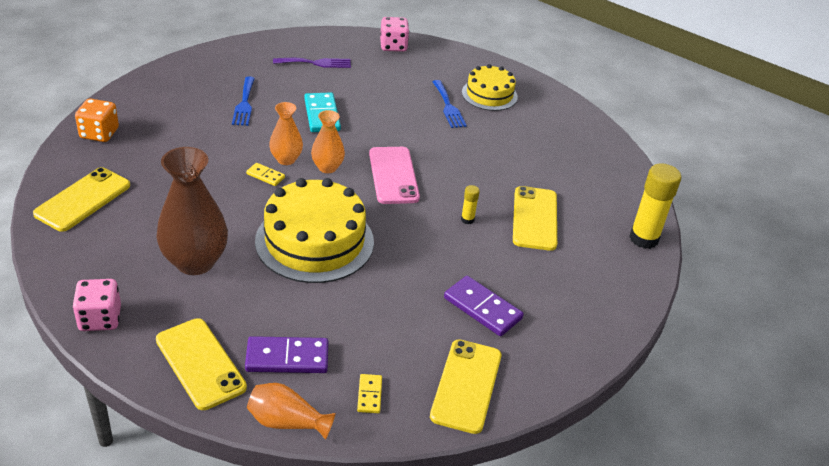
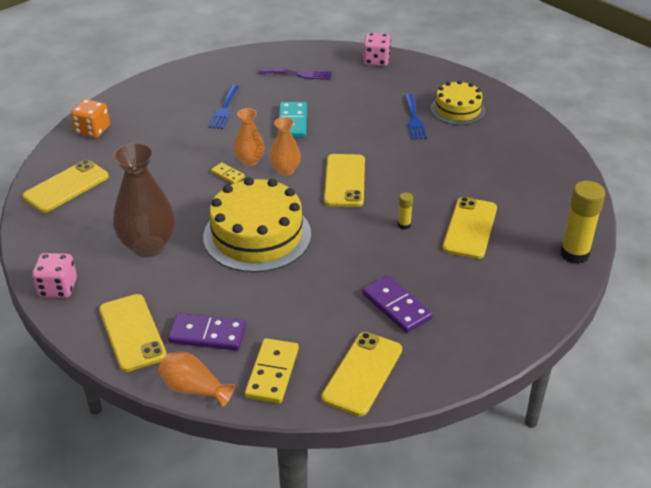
camera: 15 degrees right, 0 degrees up
(369, 395) = (272, 373): yellow domino -> yellow domino, size x1.84
(393, 175) = (345, 181): pink phone -> yellow phone

